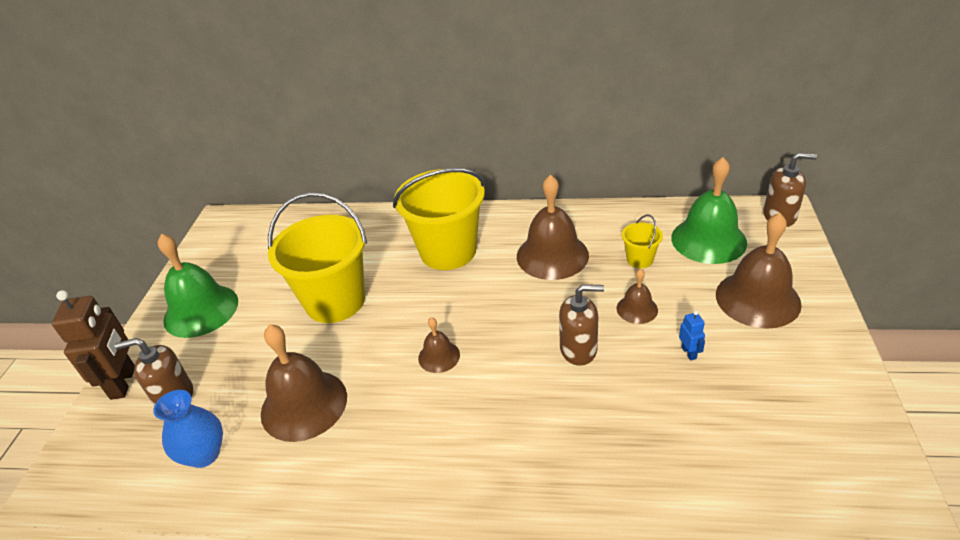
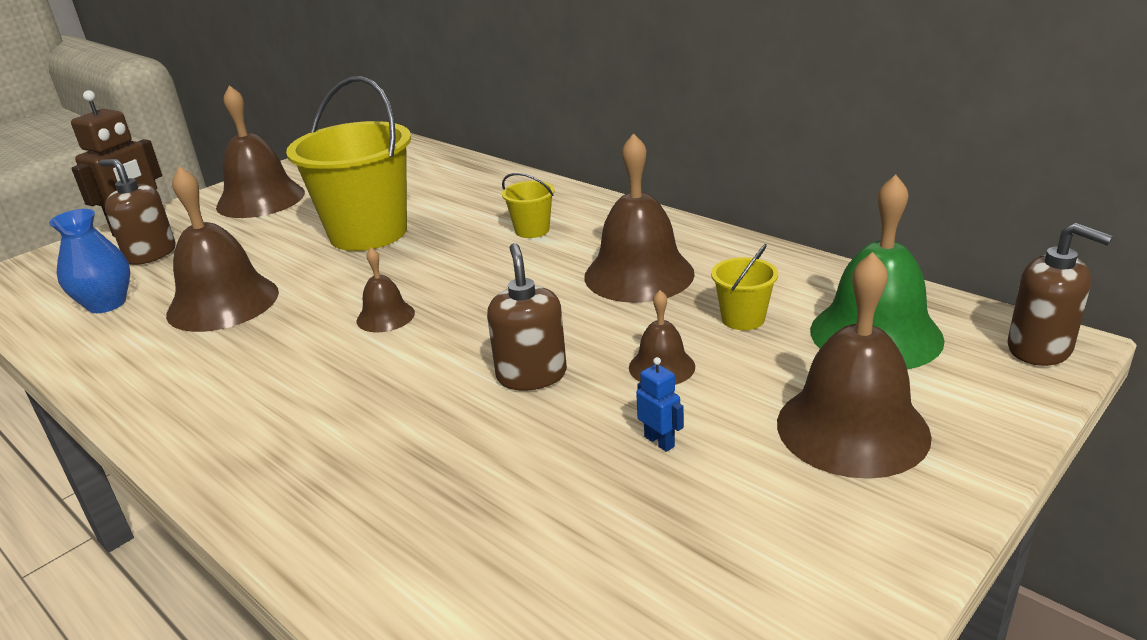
camera: 35 degrees right, 10 degrees down
(201, 310) = (261, 199): green bell -> brown bell
(448, 251) = (532, 230): yellow bucket -> yellow bucket, size x0.43
(578, 349) = (531, 375): brown soap dispenser -> brown soap dispenser turned 135 degrees counterclockwise
(689, 353) = (659, 441): blue robot -> blue robot turned 60 degrees counterclockwise

